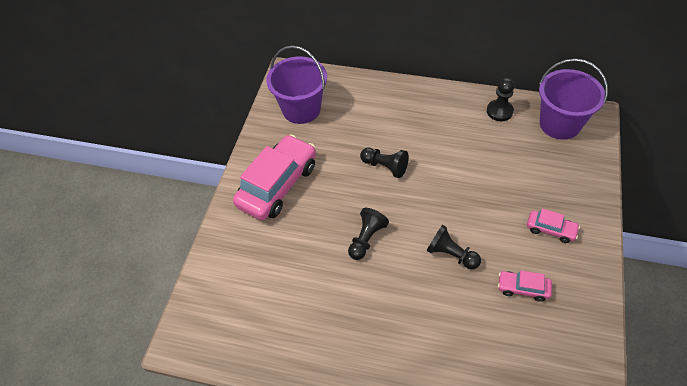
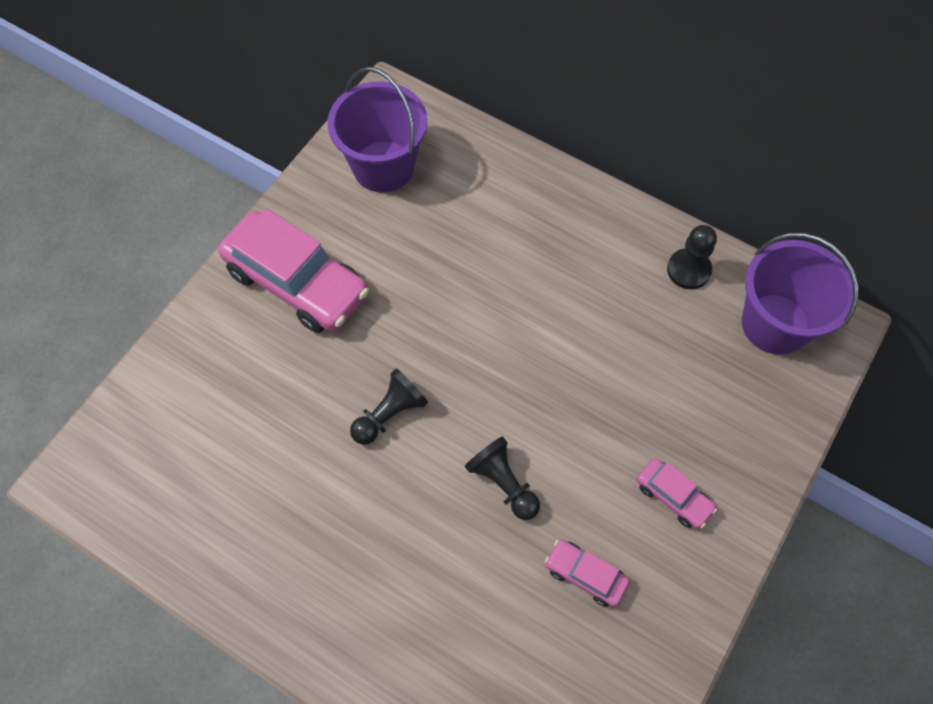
camera: 15 degrees right, 10 degrees up
(277, 185) = (297, 282): pink car -> pink car turned 75 degrees clockwise
(385, 166) = (468, 306): black pawn -> none

